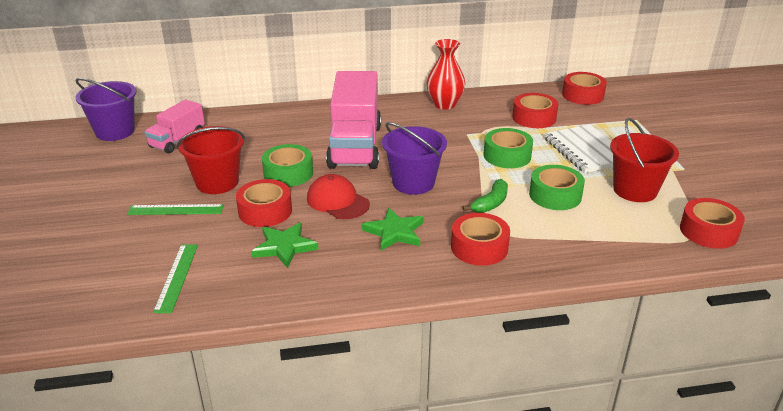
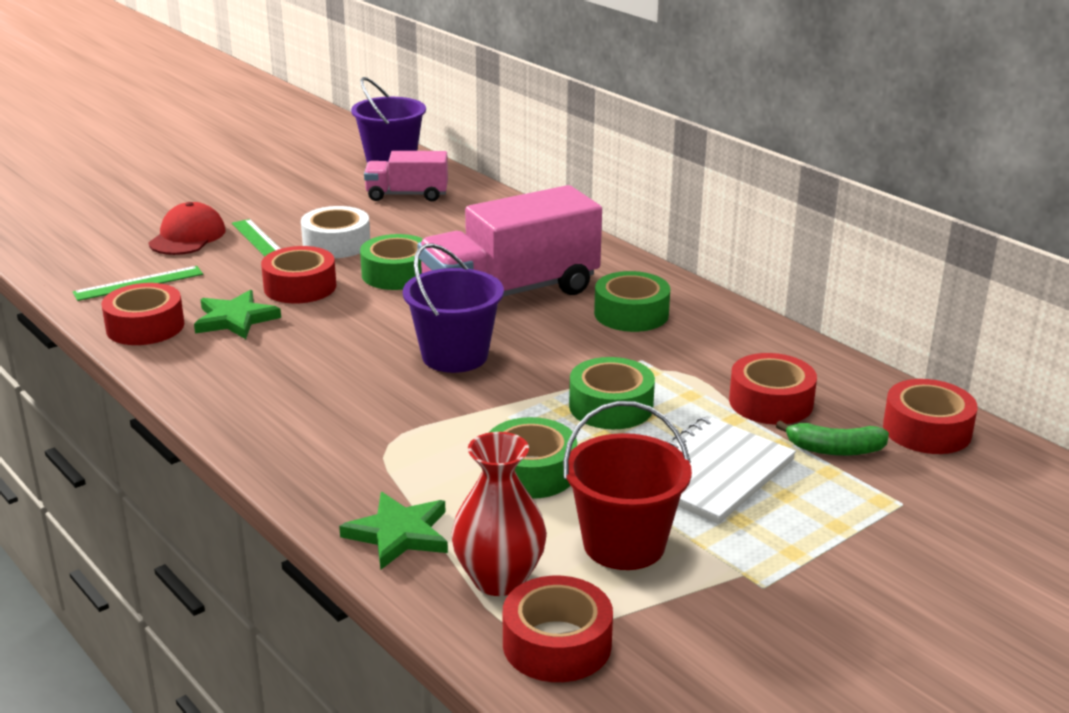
camera: 60 degrees right, 5 degrees down
(217, 182) = (336, 244): red bucket -> white tape
(337, 201) = (360, 321): red cap -> red cap (187, 237)
(394, 232) = (320, 375): green star -> green star (399, 534)
(415, 122) = (631, 314): none -> green tape
(444, 104) = (716, 321): red vase -> red vase (499, 579)
(479, 247) = (333, 441): red tape -> red tape (145, 327)
(491, 203) = (455, 424): green banana -> green banana (835, 450)

